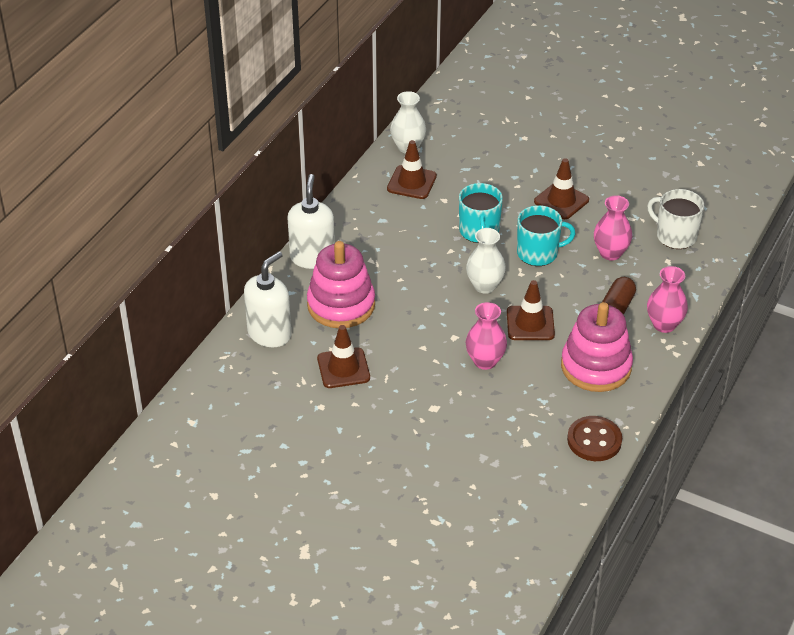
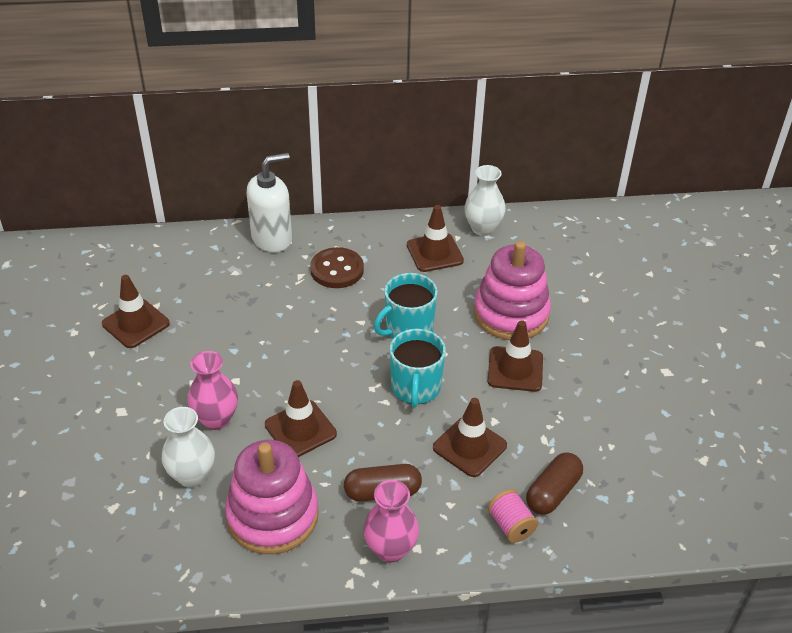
camera: 55 degrees right, 0 degrees up
(269, 334) = (150, 258): white soap dispenser -> none
(341, 305) = (222, 284): pink stacking toy -> pink stacking toy (511, 314)
(484, 286) = (330, 369): white vase -> white vase (192, 476)
(538, 253) = (415, 388): turquoise mug -> turquoise mug turned 45 degrees clockwise
(594, 440) = (151, 567): brown button -> brown button (337, 270)
(610, 253) = (469, 446): pink vase -> brown traffic cone
(675, 236) = (552, 492): white mug -> brown capsule
(686, 265) = (511, 525): none -> pink spool

